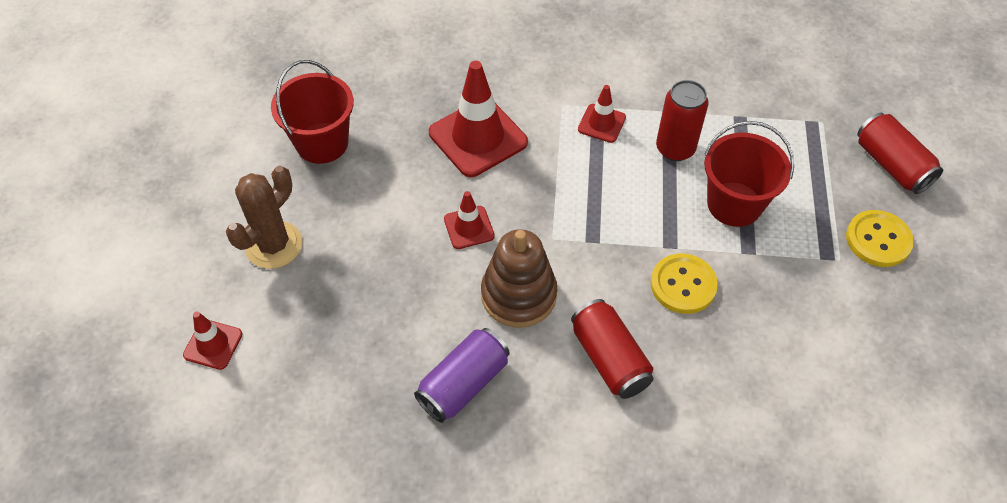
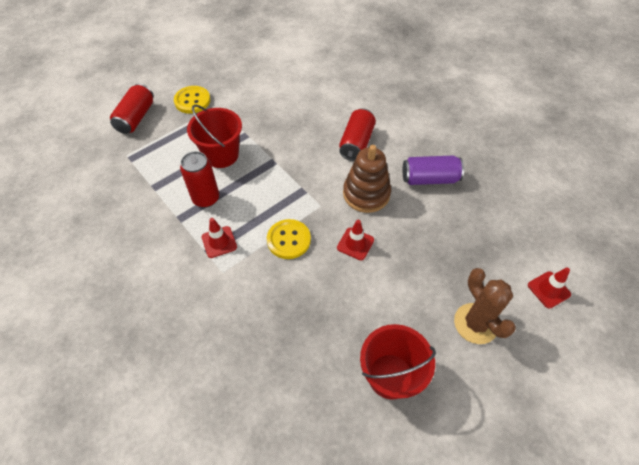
camera: 135 degrees left, 0 degrees up
(274, 245) = (475, 323): brown cactus -> brown cactus turned 75 degrees clockwise
(478, 137) = (292, 292): red traffic cone -> none
(683, 285) = (290, 144): yellow button -> yellow button (288, 240)

